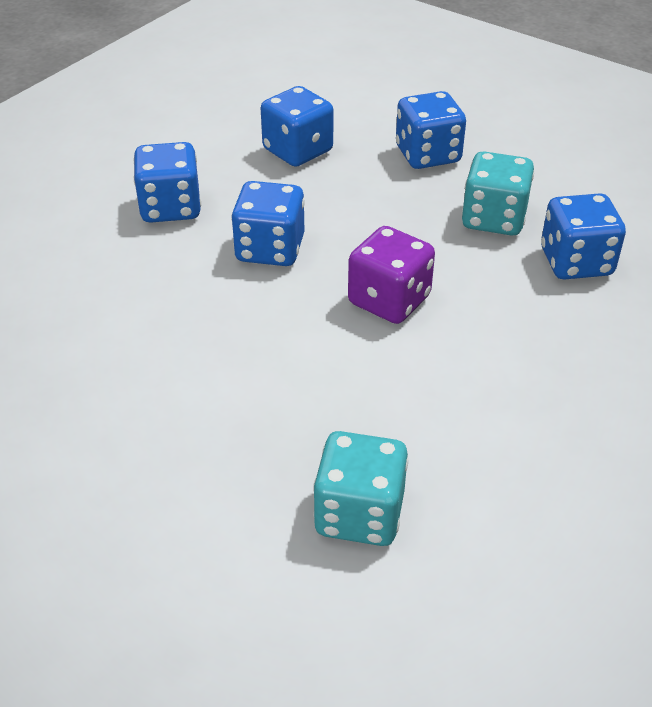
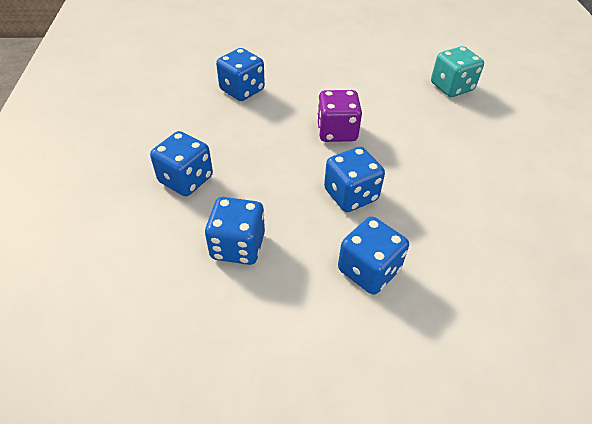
camera: 130 degrees left, 5 degrees up
(493, 219) = (231, 127): turquoise dice -> none

